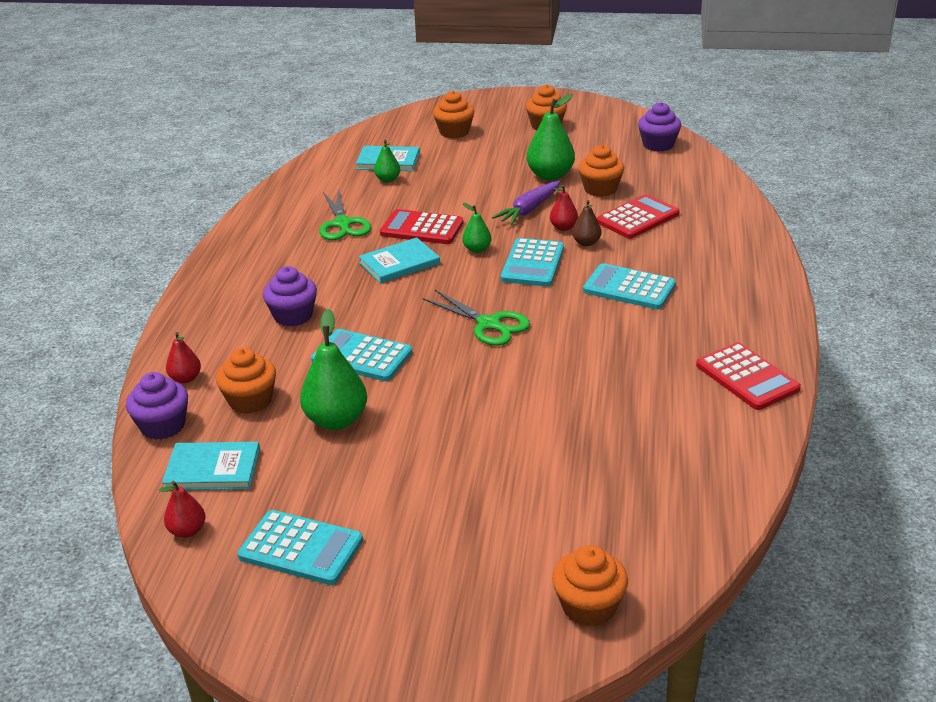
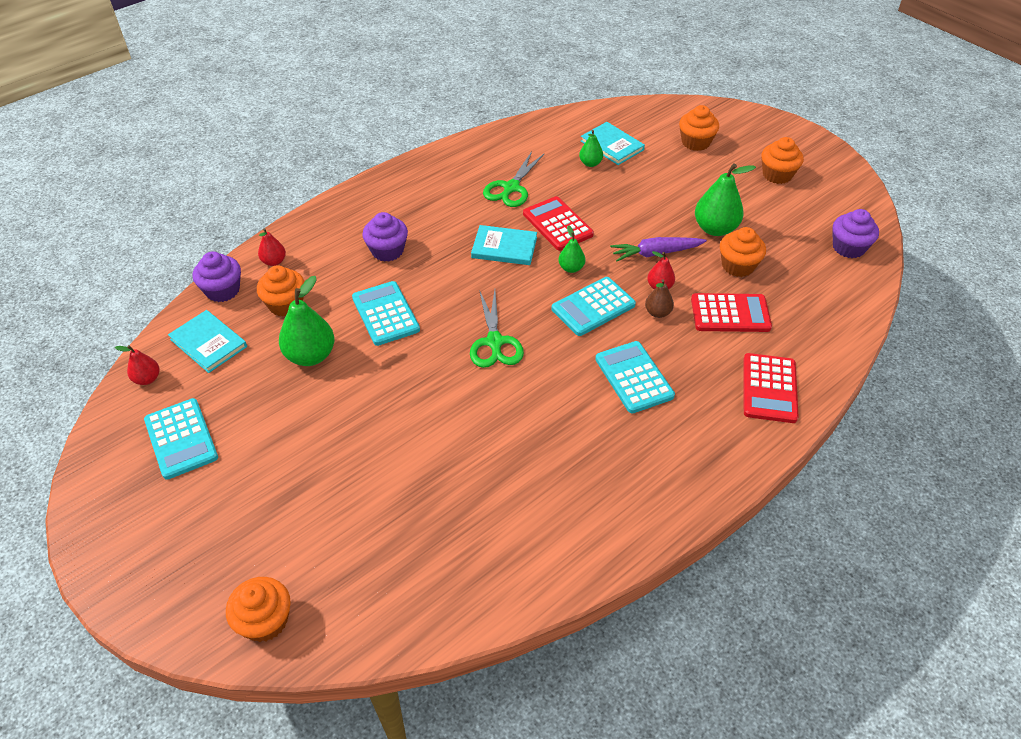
camera: 40 degrees right, 15 degrees up
(747, 377) = (611, 525): red calculator -> red calculator (769, 388)

